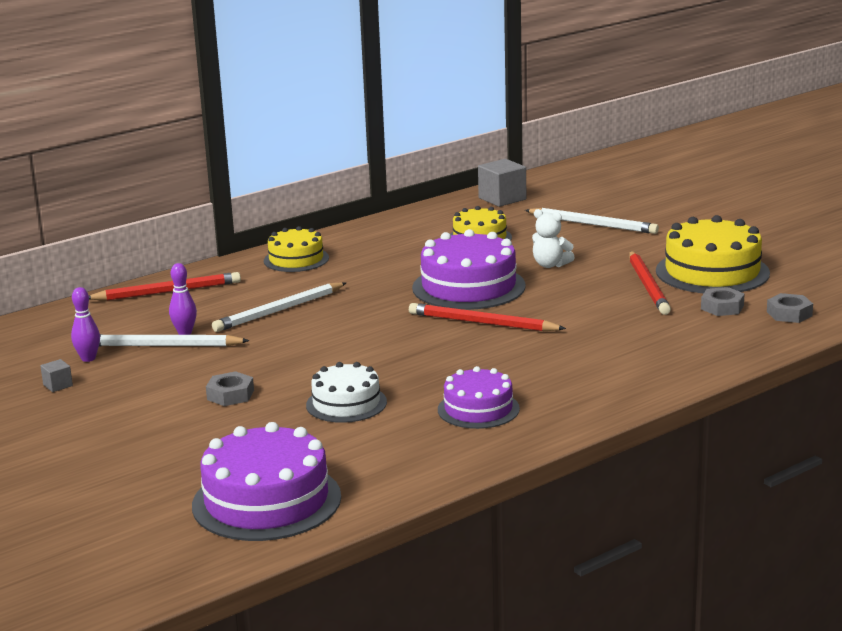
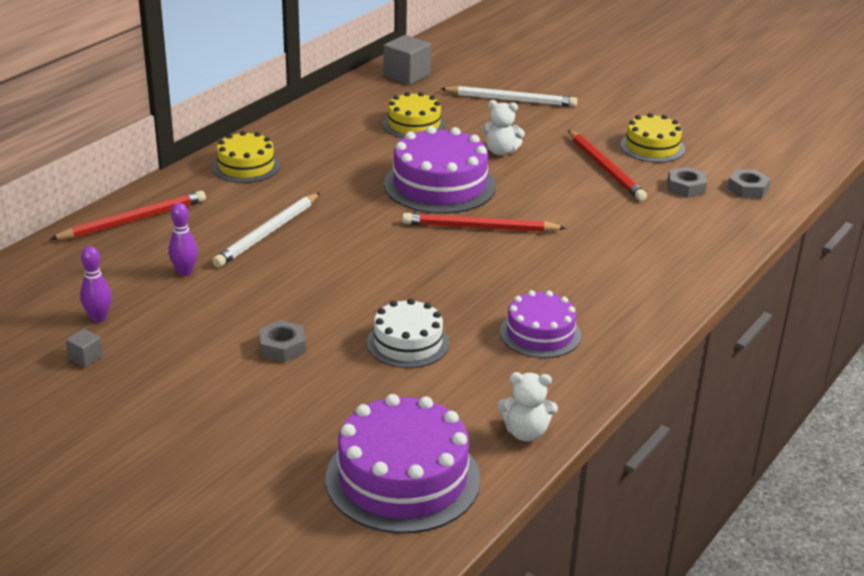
camera: 20 degrees left, 10 degrees up
(163, 346) = (171, 291): white pencil -> none
(406, 481) = (525, 432): none -> white teddy bear
(712, 272) = (652, 147): yellow cake -> yellow cake, size x0.61

